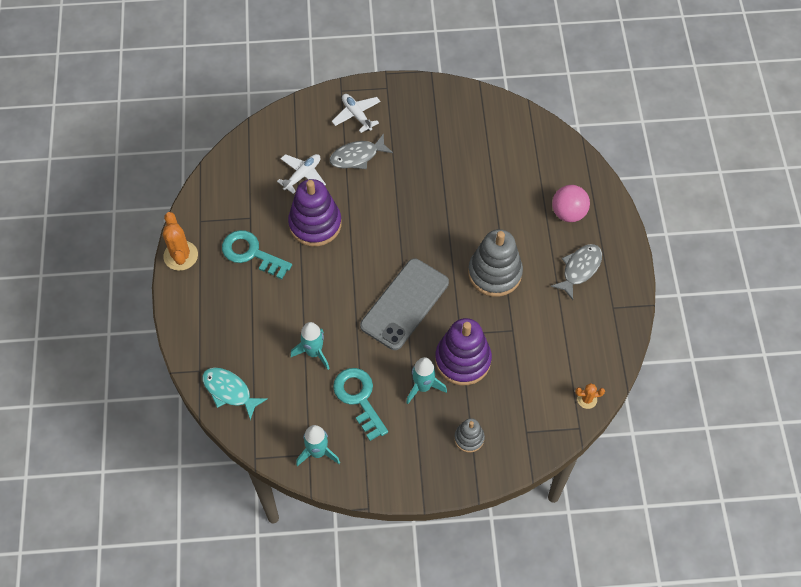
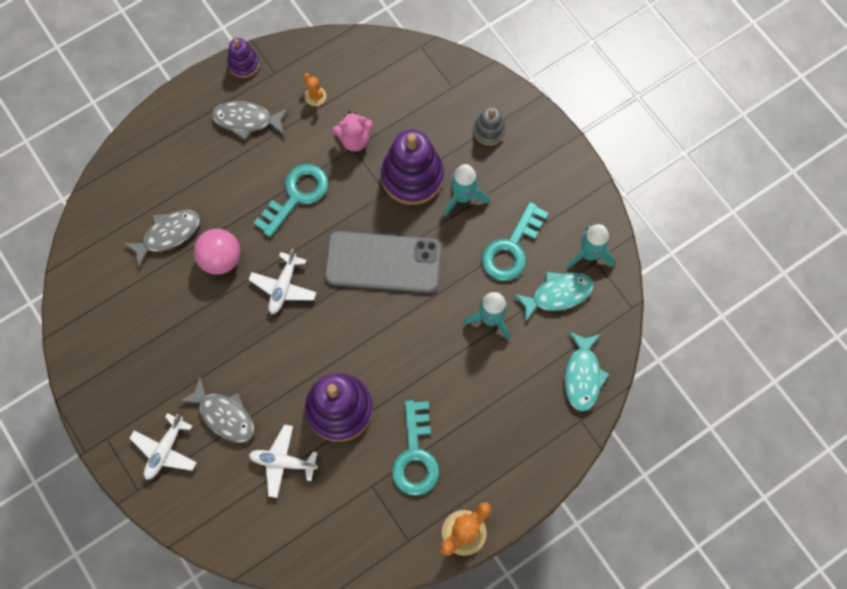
camera: 120 degrees left, 10 degrees up
(301, 410) = (557, 294): none -> turquoise fish
(426, 231) = (283, 287): none -> white plane
(494, 273) = (296, 195): grey stacking toy -> turquoise key
(512, 179) = (168, 234): none -> grey fish
(519, 335) = (354, 140): none -> pink teddy bear
(568, 213) = (183, 161): pink ball -> pink ball (221, 259)
(587, 399) = (387, 52): orange cactus -> orange cactus (315, 96)
(632, 289) = (244, 64): none -> purple stacking toy

